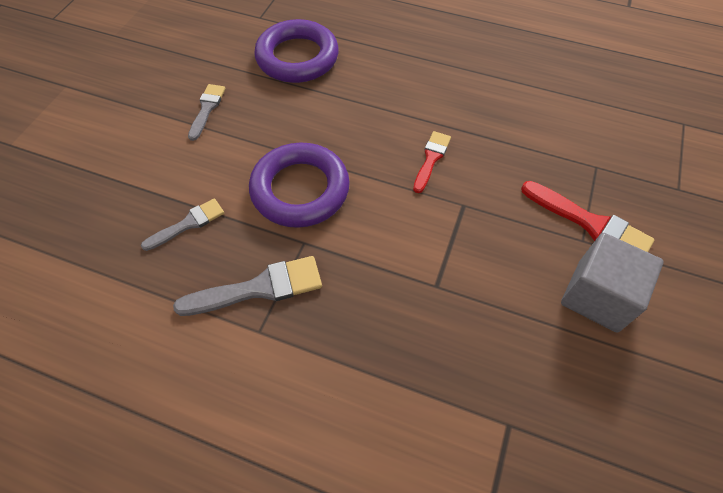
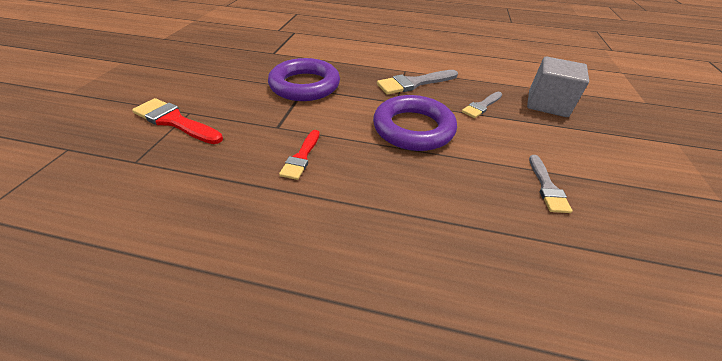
camera: 170 degrees right, 15 degrees down
(297, 57) = (494, 272): purple ring -> purple ring (305, 85)
(597, 296) = (198, 89): grey cube -> grey cube (547, 104)

